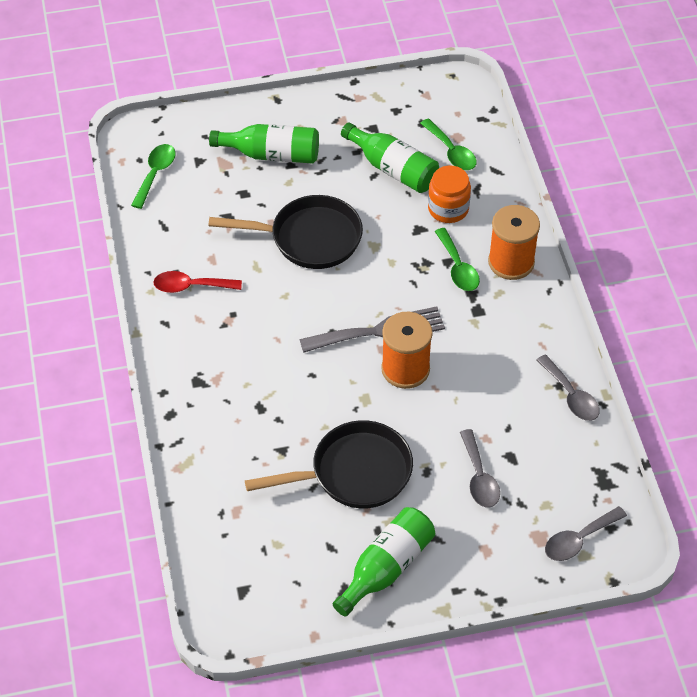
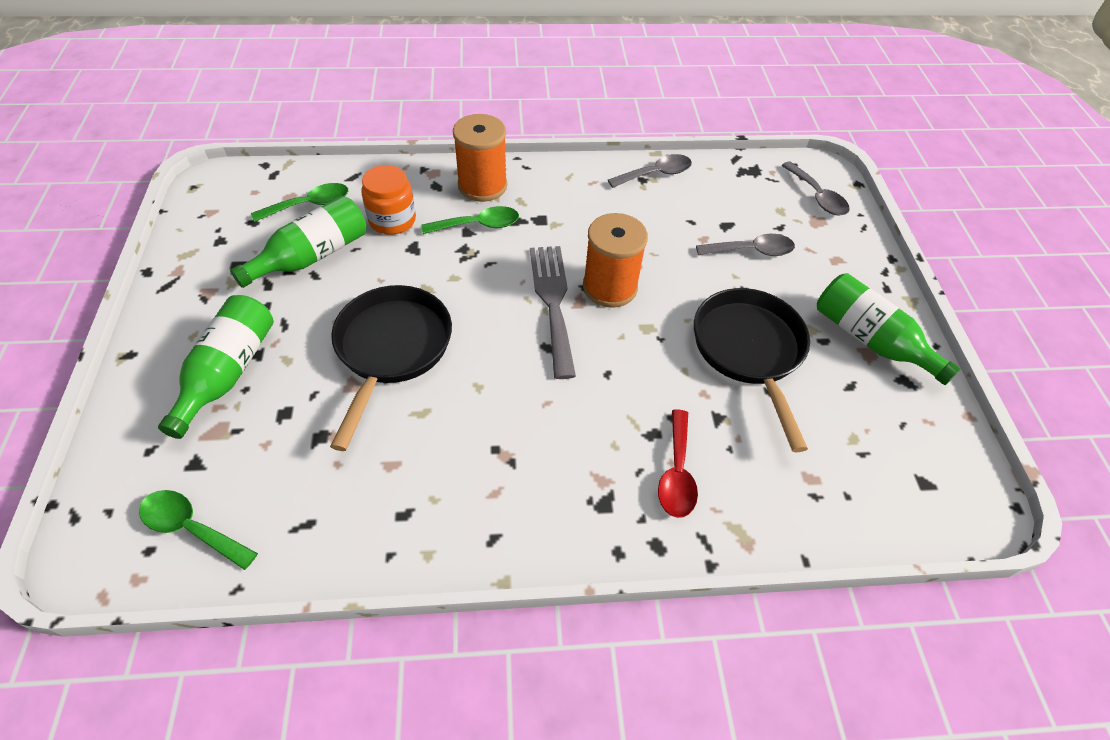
camera: 85 degrees left, 0 degrees up
(191, 286) = (433, 497): red spoon -> red spoon (677, 473)

